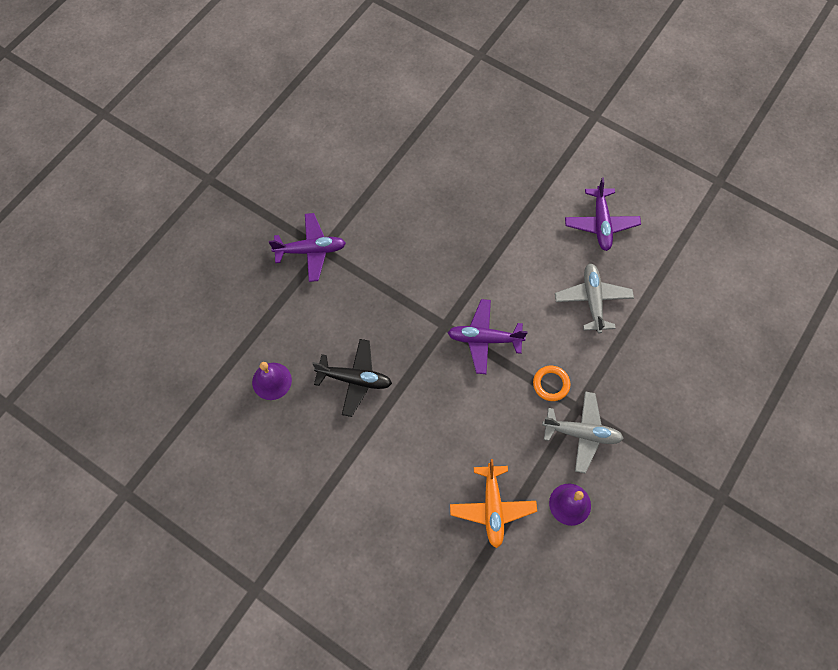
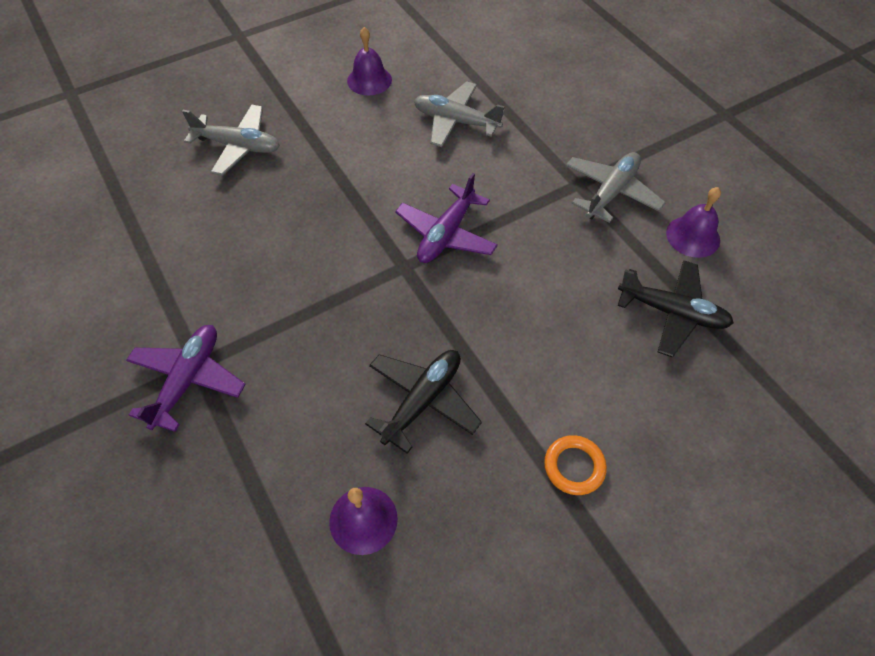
camera: 65 degrees left, 10 degrees down
(490, 177) = (238, 146): none -> grey plane
(492, 507) = (672, 312): orange plane -> black plane
(551, 384) = (538, 195): orange ring -> orange ring (574, 466)
(601, 223) = (369, 80): purple plane -> purple bell

